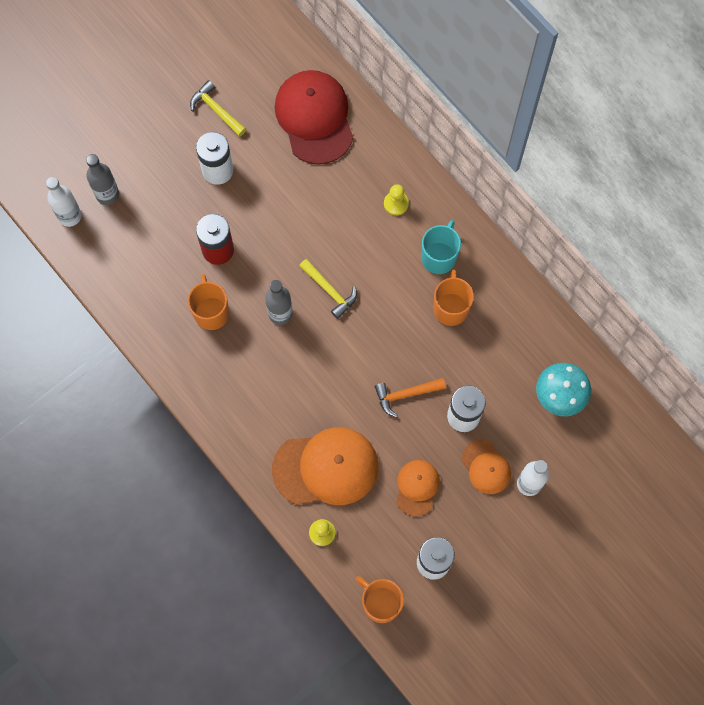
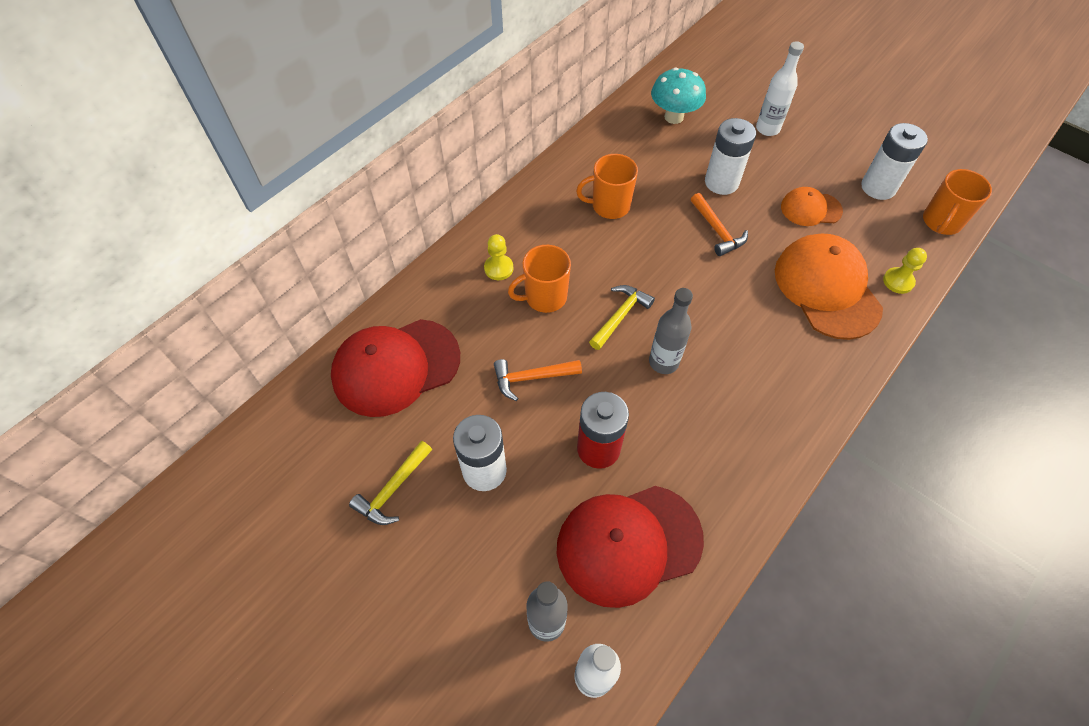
camera: 100 degrees left, 15 degrees down
(145, 255) = (628, 544): none -> red cap
(211, 312) = (685, 441): orange mug -> orange mug (544, 297)
(286, 213) = (531, 378): none -> orange hammer
(439, 256) = (554, 222): turquoise mug -> none
(486, 467) = (765, 160): orange cap -> none

